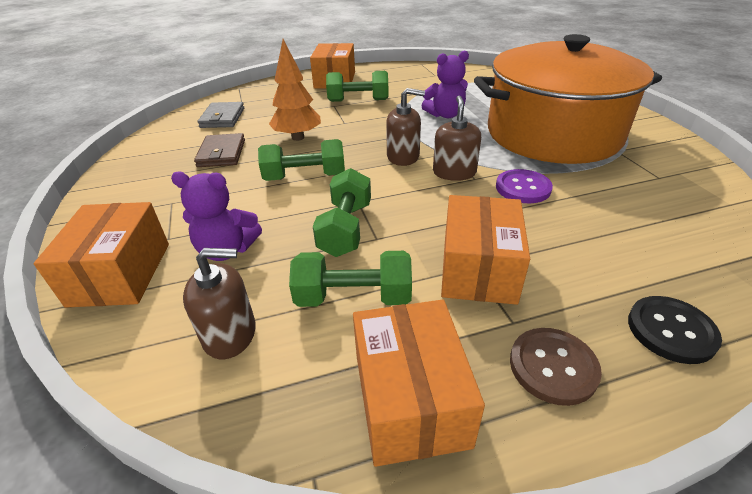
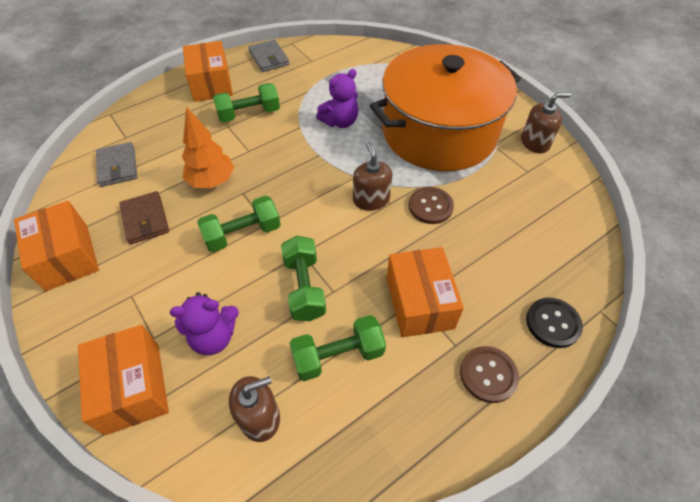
camera: 20 degrees left, 15 degrees up
(395, 70) = (269, 58): none -> grey wallet
(403, 157) = (321, 188): brown soap dispenser -> brown soap dispenser (535, 142)
(410, 399) = (407, 428): orange box -> orange box (67, 257)
(523, 188) = (430, 206): purple button -> brown button

